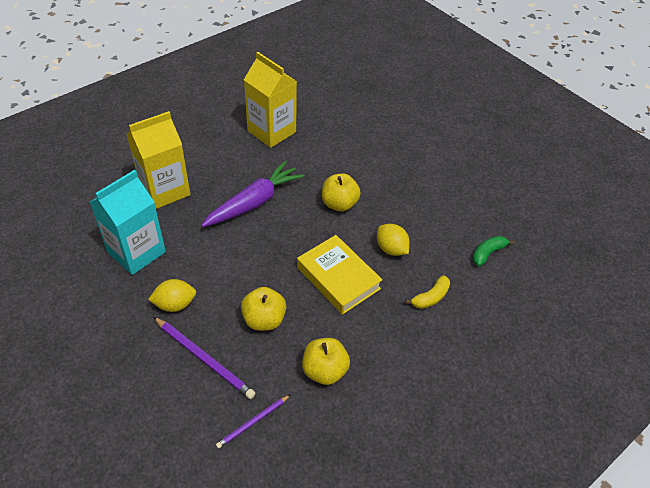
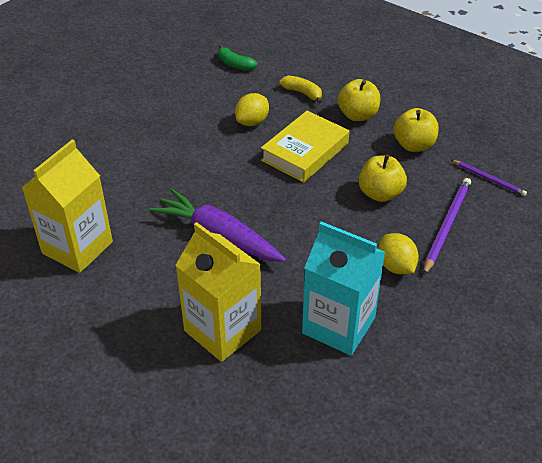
camera: 100 degrees left, 5 degrees down
(339, 204) = (199, 166): yellow apple -> yellow apple (358, 115)

